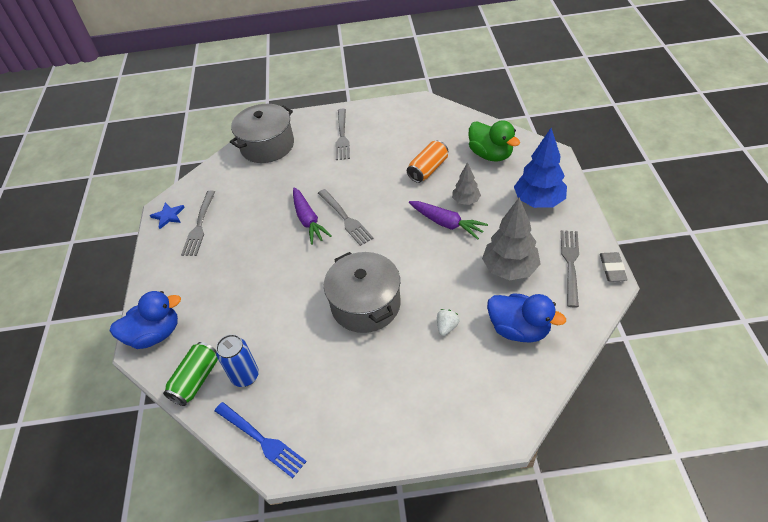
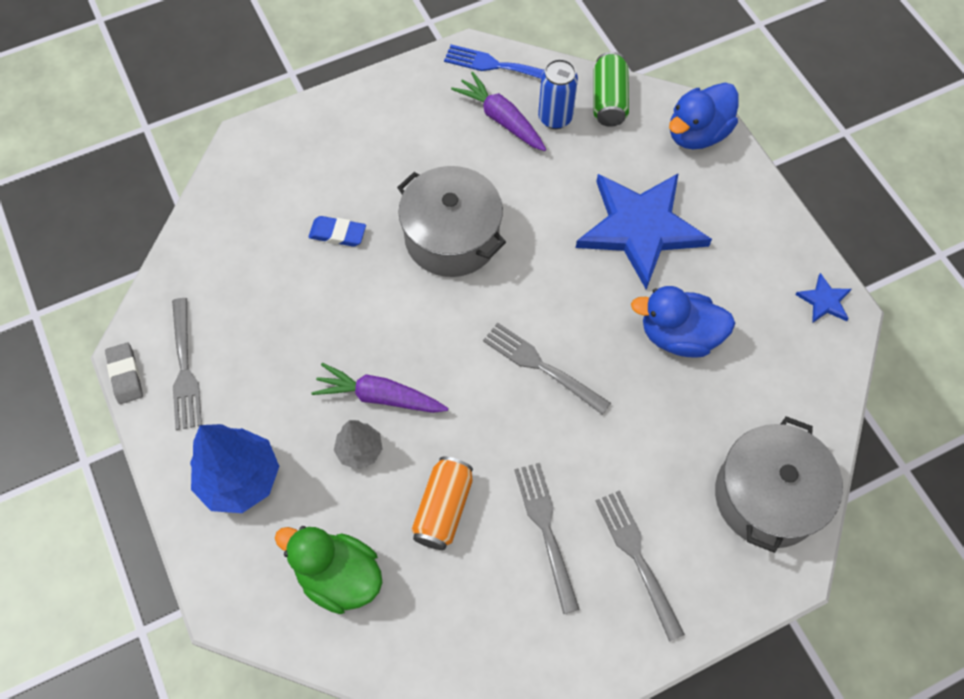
camera: 155 degrees right, 15 degrees up
(199, 225) = (761, 296): grey fork -> grey fork (546, 530)
(239, 279) = (640, 228): none -> blue star
(308, 220) = (598, 348): purple carrot -> purple carrot (501, 119)
(446, 327) = (337, 233): white strawberry -> blue eraser
(509, 269) = (270, 338): grey tree -> none
(519, 329) = (246, 253): blue duck -> blue duck (678, 336)

